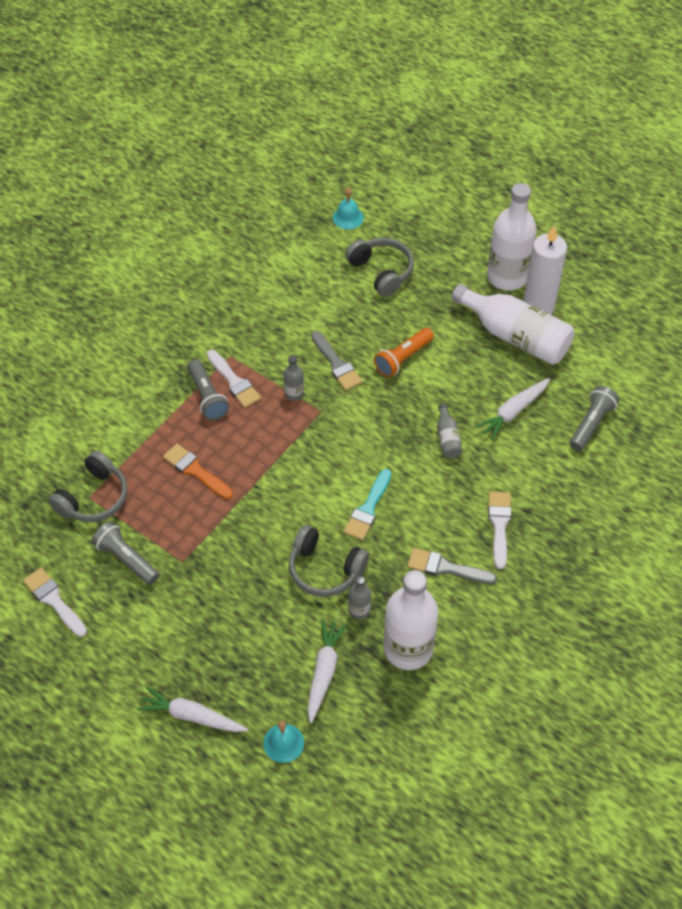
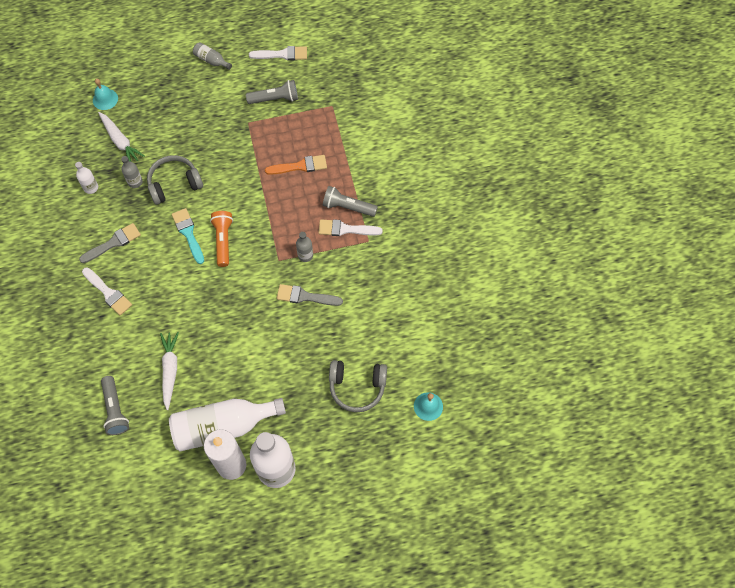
camera: 130 degrees right, 10 degrees up
(93, 498) = (329, 107): grey headphones -> none
(192, 716) = (159, 72): white carrot -> none
(403, 358) = (272, 339): orange flashlight -> orange flashlight (223, 241)
(408, 648) = (91, 187): white bottle -> white bottle, size x0.45
(447, 438) = (190, 315): grey bottle -> grey bottle (211, 60)

